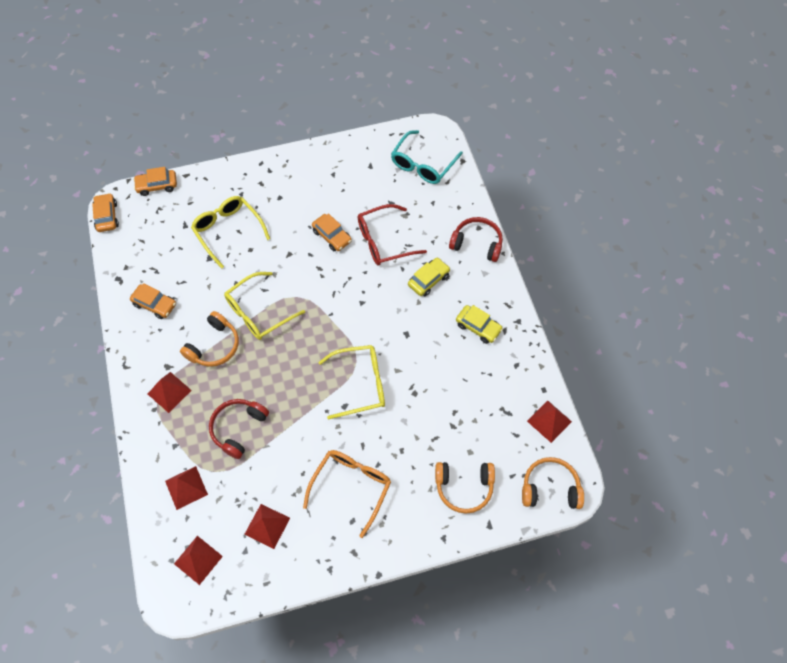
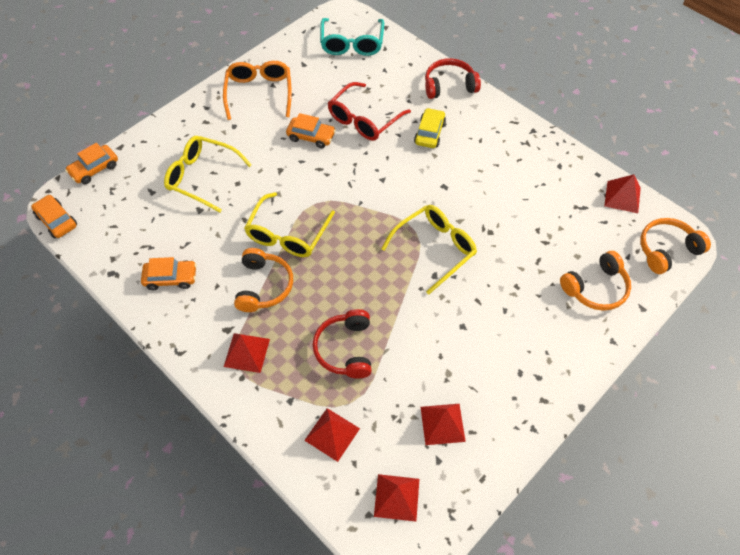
camera: 30 degrees left, 5 degrees down
(351, 487) = (496, 343): orange glasses -> orange glasses (259, 93)
(478, 327) = (503, 151): yellow car -> none

